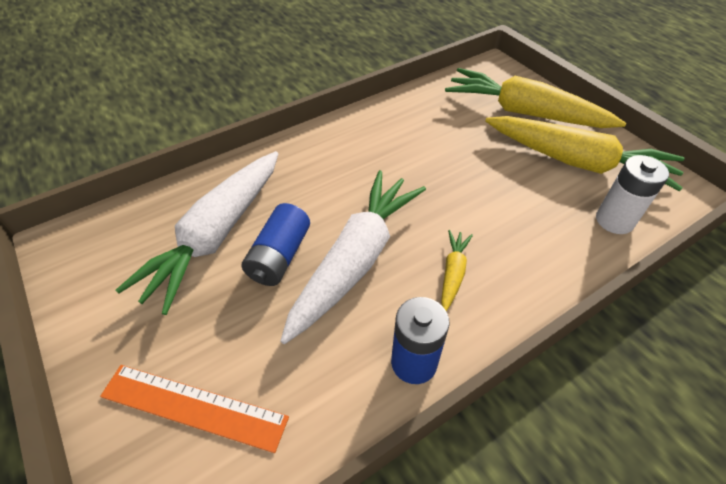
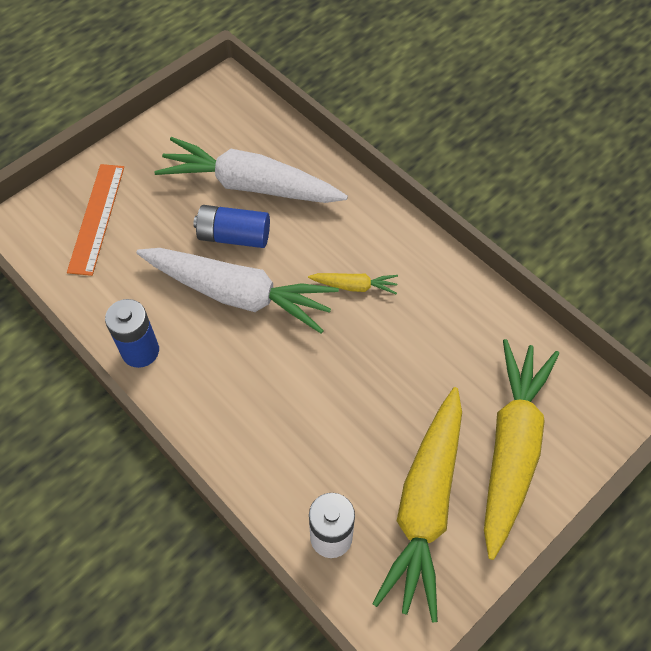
camera: 80 degrees right, 10 degrees up
(453, 273) = (234, 375): yellow carrot -> yellow carrot (354, 286)

